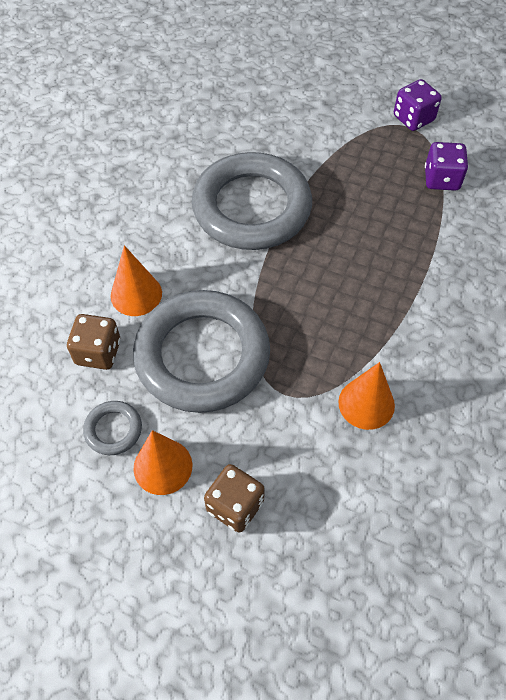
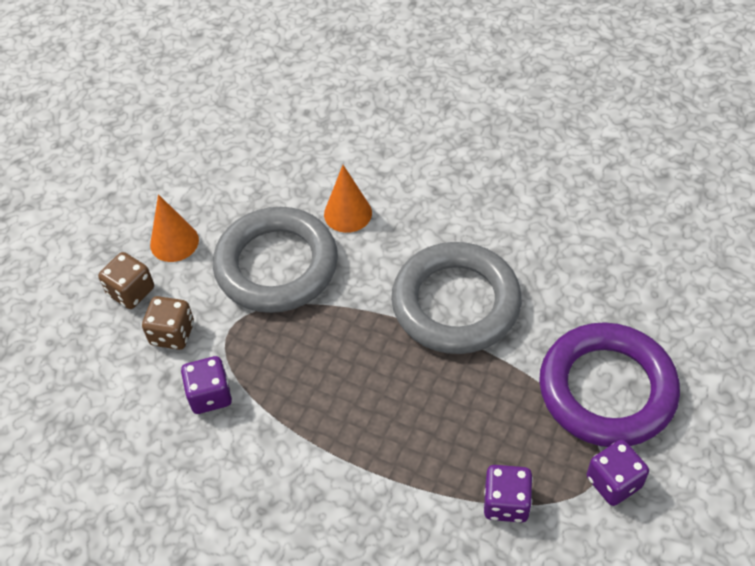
camera: 95 degrees right, 5 degrees down
(98, 352) = (287, 191): brown dice -> brown dice (172, 334)
(113, 430) = (212, 207): grey ring -> none
(334, 116) = (607, 390): none -> purple ring
(366, 403) = (210, 395): orange cone -> purple dice

